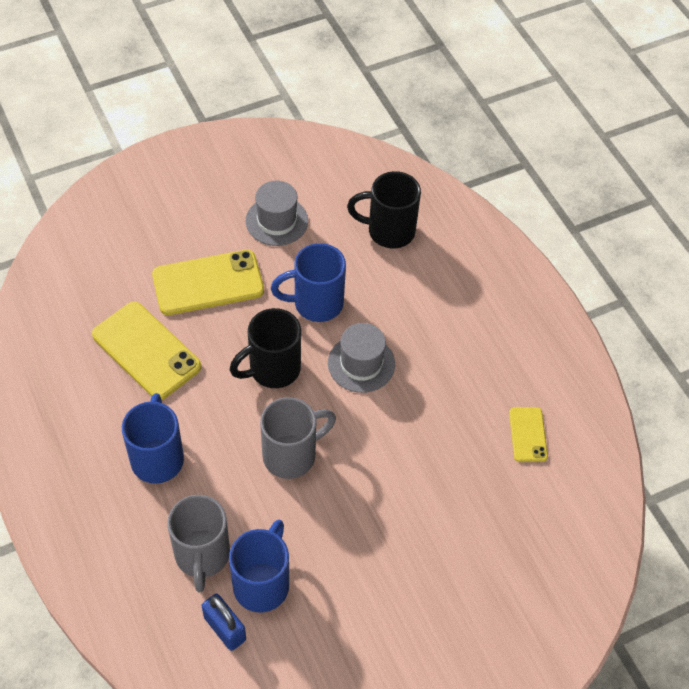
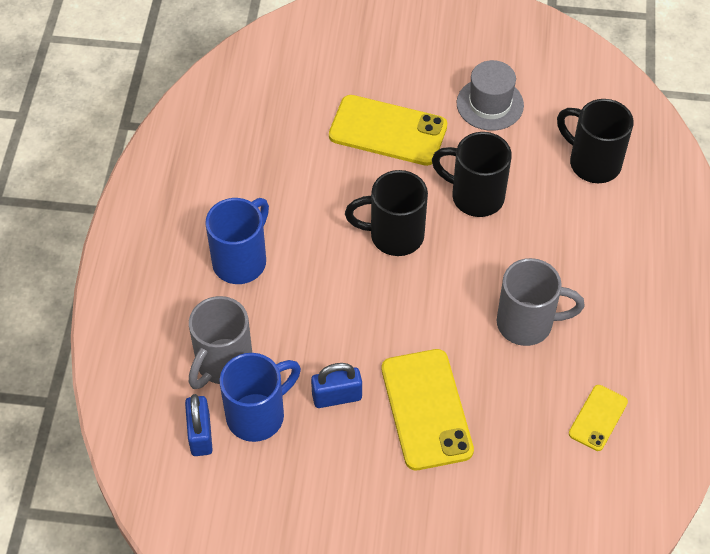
camera: 35 degrees right, 0 degrees up
(146, 351) = (293, 164): yellow phone -> yellow phone (426, 409)
(292, 455) = (359, 319): grey mug -> grey mug (527, 323)
(316, 303) = (475, 196): blue mug -> black mug
(317, 530) = (337, 396): none -> blue padlock
(361, 363) = (480, 271): grey hat -> none

